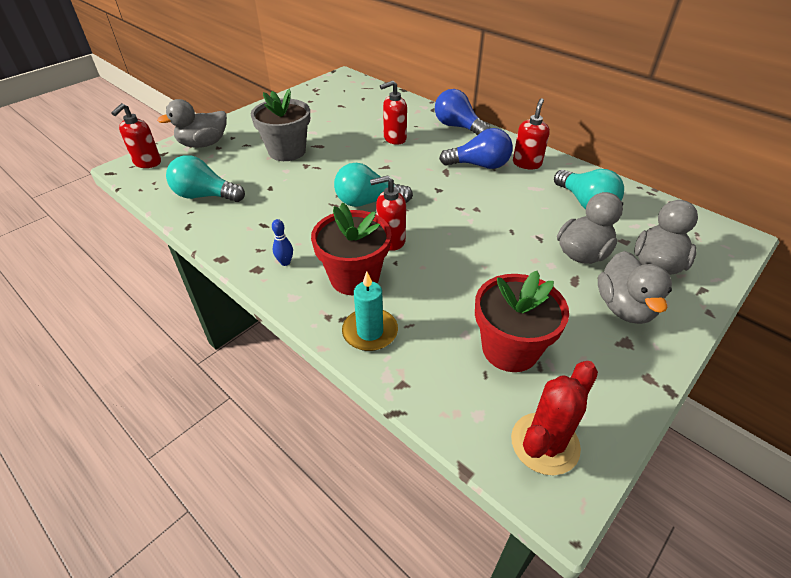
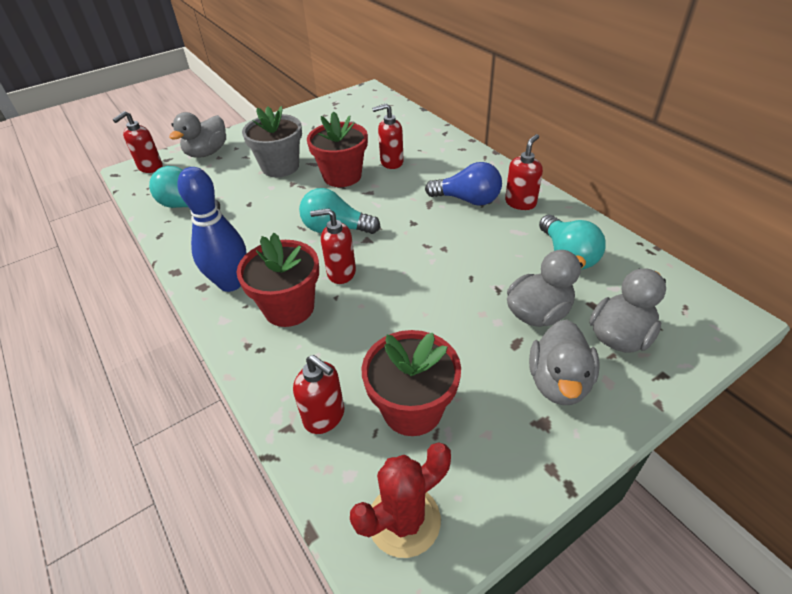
camera: 15 degrees right, 0 degrees up
(203, 144) = (207, 153): grey duck -> grey duck turned 45 degrees counterclockwise
(285, 262) = (231, 283): blue bowling pin -> blue bowling pin, size x2.48
(353, 155) = (342, 176): none -> red flower pot
(370, 332) = (280, 367): turquoise candle -> none
(433, 368) = (324, 416): none -> red soap dispenser
(458, 127) = (463, 154): blue light bulb -> none

